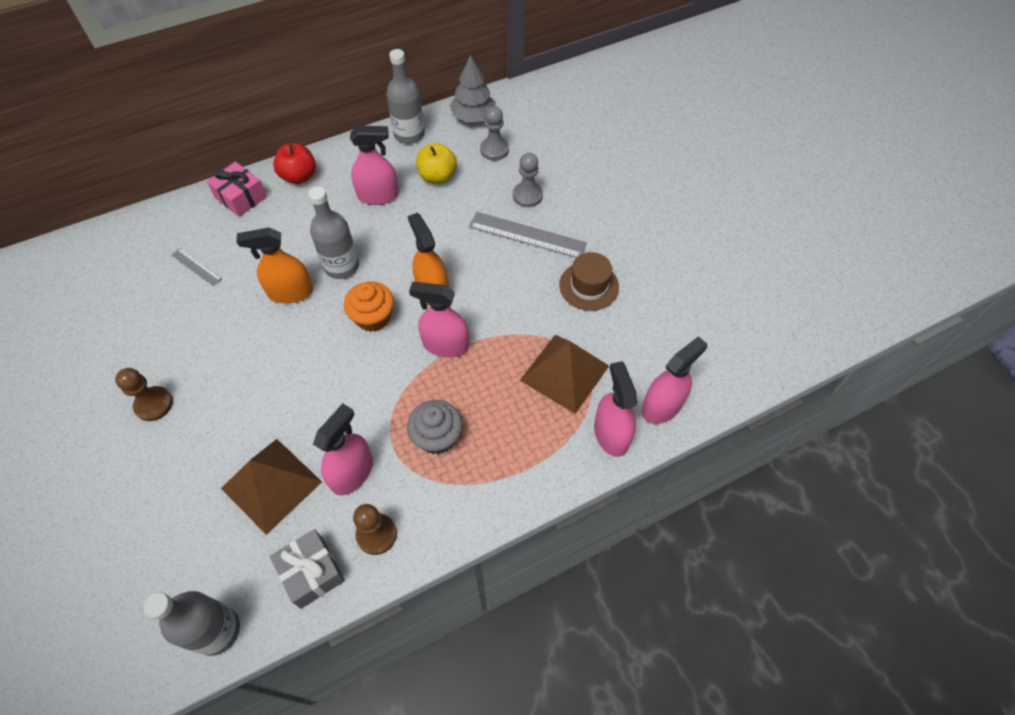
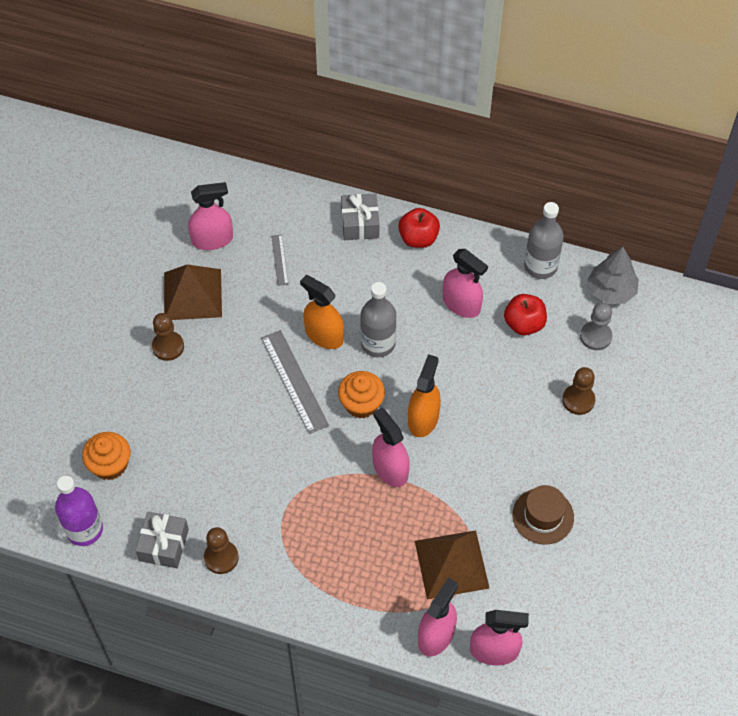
camera: 45 degrees right, 0 degrees up
(189, 549) = (110, 465): none -> orange cupcake
(217, 630) = (84, 530): grey bottle -> purple bottle
(241, 197) = (360, 223): pink gift -> grey gift
(271, 484) = (189, 467): brown pyramid -> brown pyramid (192, 294)
(352, 473) = (243, 504): pink spray bottle -> pink spray bottle (212, 239)
(437, 176) = (524, 324): yellow apple -> red apple
(437, 437) = (319, 529): grey cupcake -> none
(527, 195) = (578, 400): grey pawn -> brown pawn
(527, 235) = (541, 434): grey ruler -> grey ruler (294, 381)

